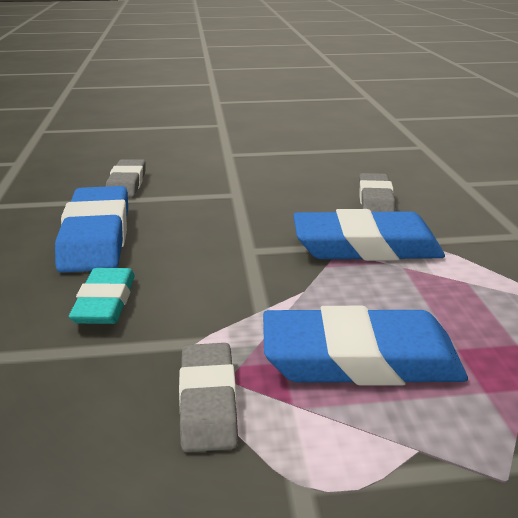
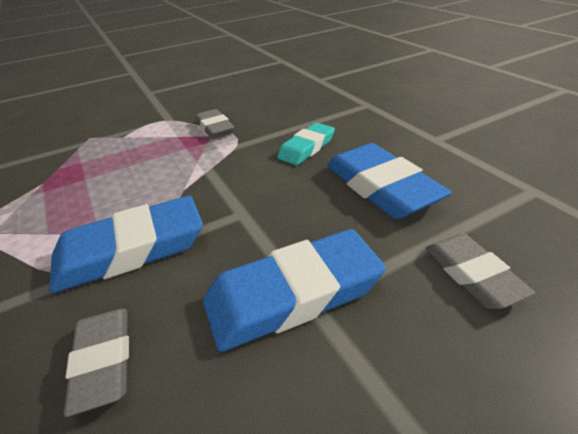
camera: 160 degrees right, 10 degrees up
(105, 302) = (307, 148): turquoise eraser -> turquoise eraser turned 60 degrees clockwise
(360, 359) = (144, 160): blue eraser -> blue eraser (293, 295)

